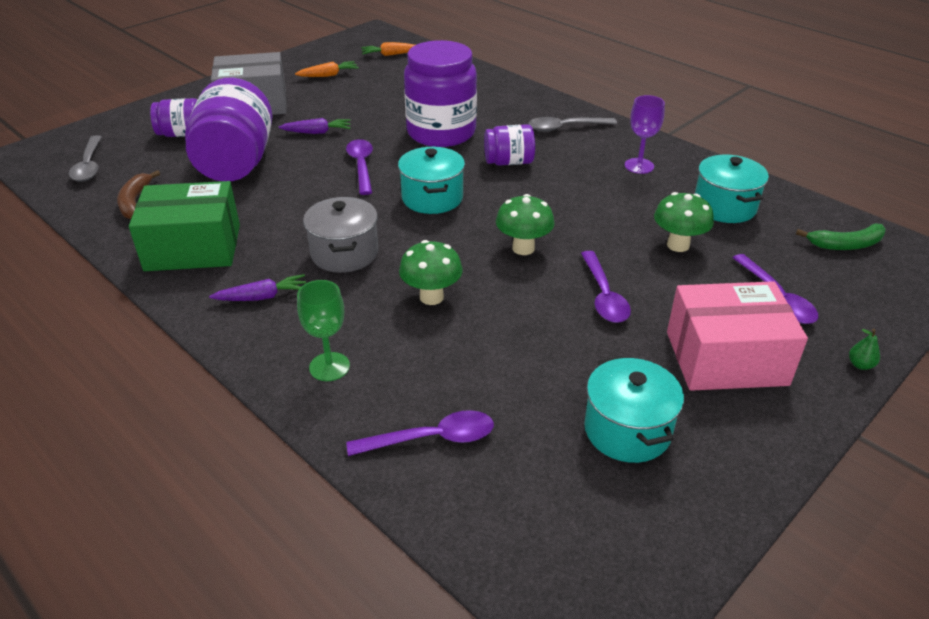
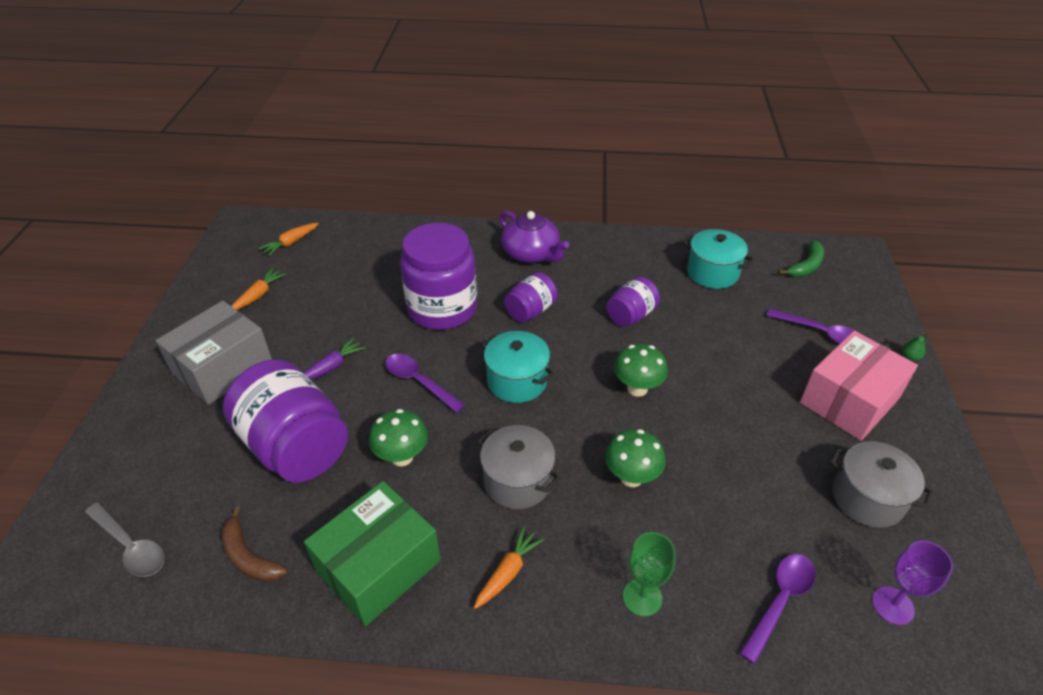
camera: 40 degrees left, 5 degrees up
(182, 134) = (190, 445): purple jar -> purple jar (631, 315)
(262, 297) = (508, 572): purple carrot -> orange carrot
(565, 127) = (531, 254): grey spoon -> purple teapot
(604, 296) = (733, 397): purple spoon -> none
(627, 430) = (867, 498): turquoise pot -> grey pot
(639, 166) = (622, 265): purple goblet -> purple goblet (893, 605)
(678, 245) = (724, 323): green mushroom -> green mushroom (402, 457)

